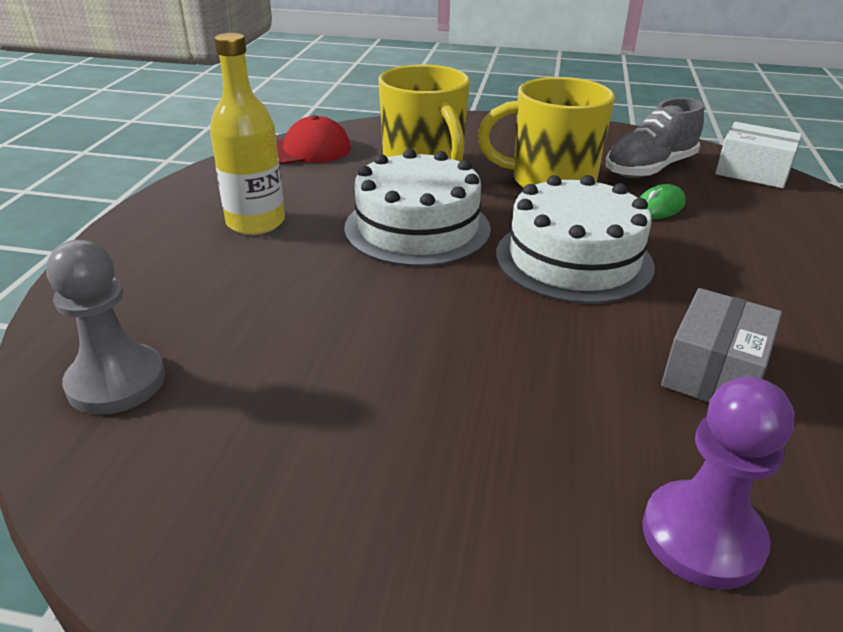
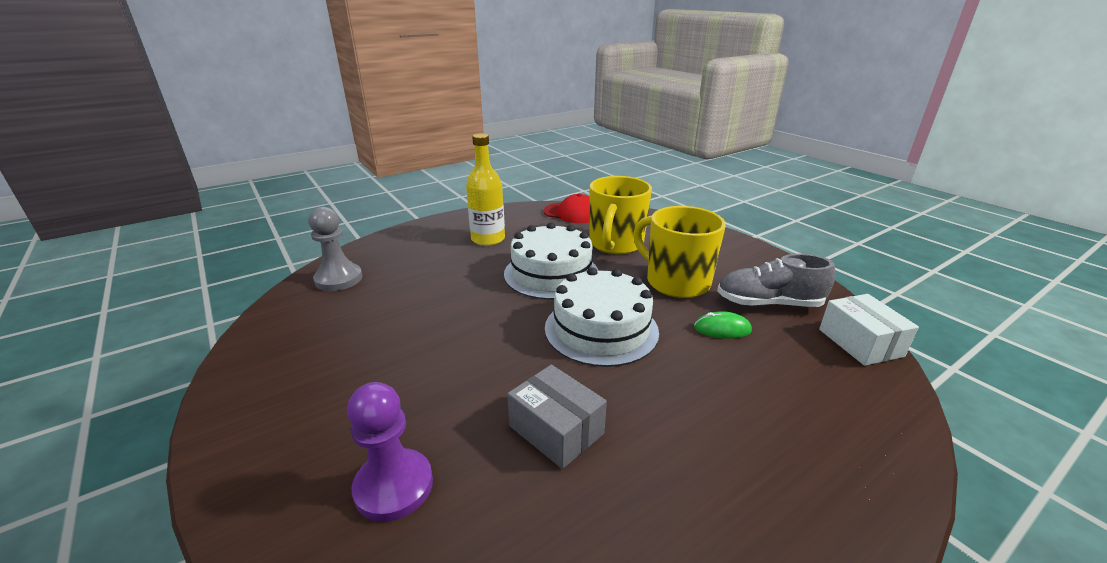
camera: 45 degrees right, 5 degrees down
(713, 372) = (556, 430): grey box -> grey box turned 60 degrees clockwise

